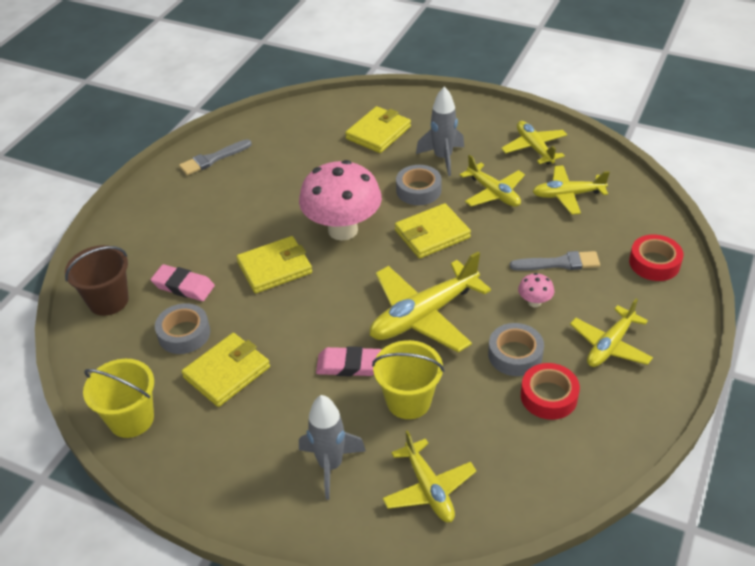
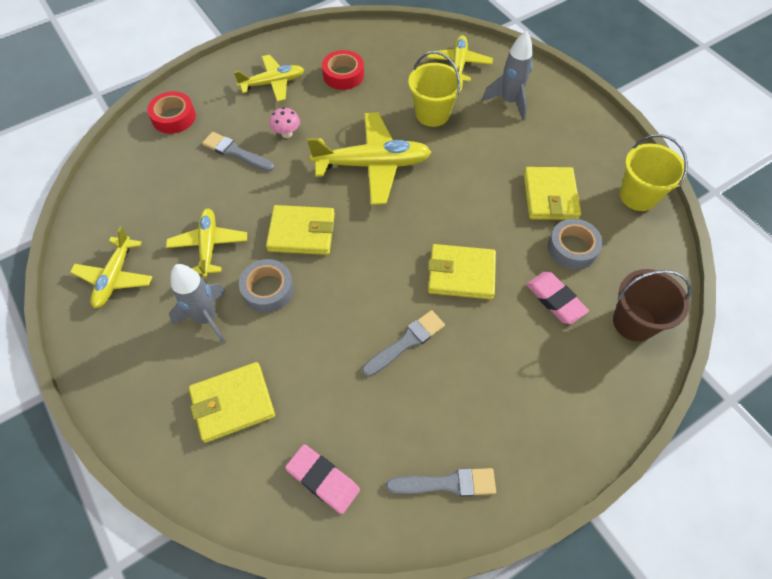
camera: 150 degrees left, 15 degrees up
(227, 372) = (550, 196): yellow wallet -> yellow wallet turned 75 degrees counterclockwise
(288, 208) = (406, 342): none -> grey brush
(343, 230) = (373, 282): pink mushroom -> none
(349, 365) = (455, 156): pink eraser -> pink eraser (323, 480)
(515, 355) = (337, 107): grey tape -> none
(567, 195) = (155, 207): yellow plane -> none

